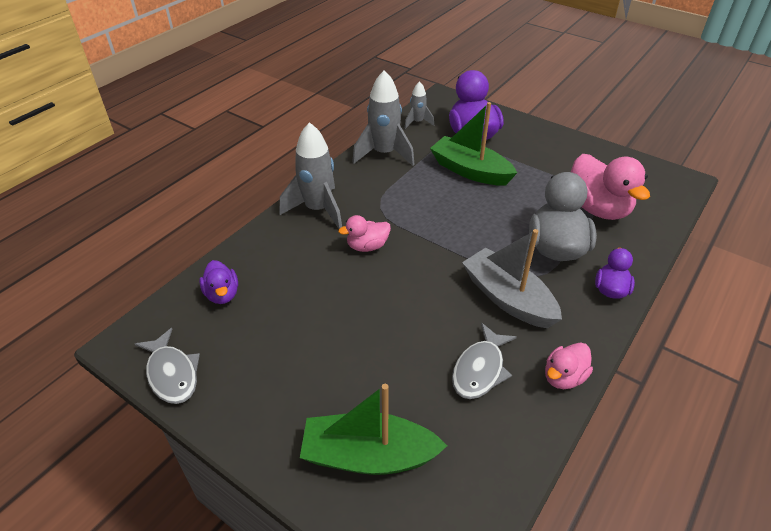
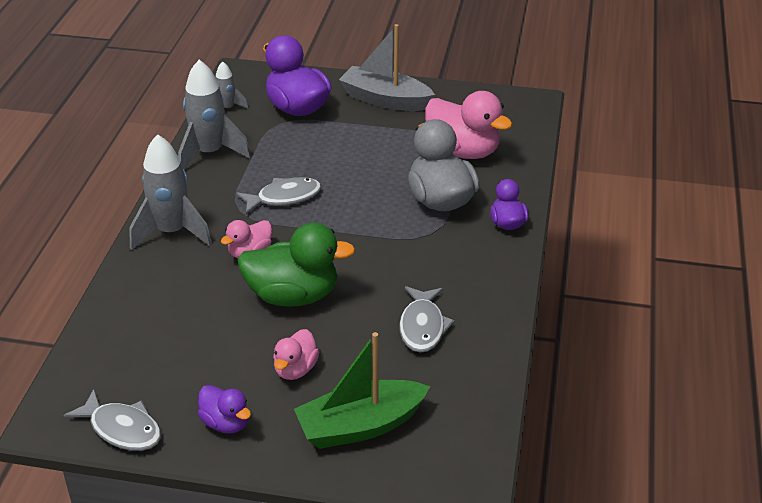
camera: 25 degrees left, 5 degrees down
(222, 294) = (123, 344): purple duck -> purple duck (226, 423)
(381, 297) = (293, 296): none -> green duck
(421, 206) = (284, 198): none -> grey fish
(470, 171) = (315, 147): green boat -> none
(508, 298) = (417, 259): grey boat -> grey boat (385, 100)
(563, 377) = (499, 309): pink duck -> pink duck (295, 369)

